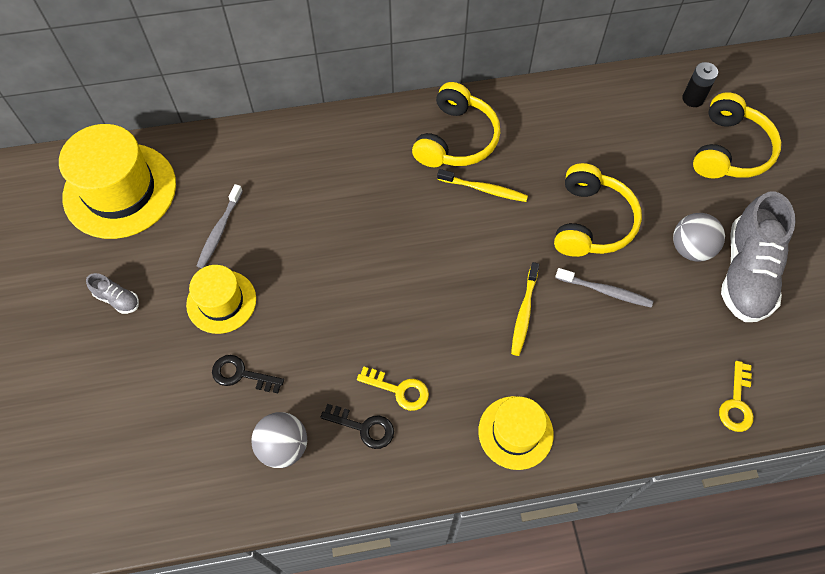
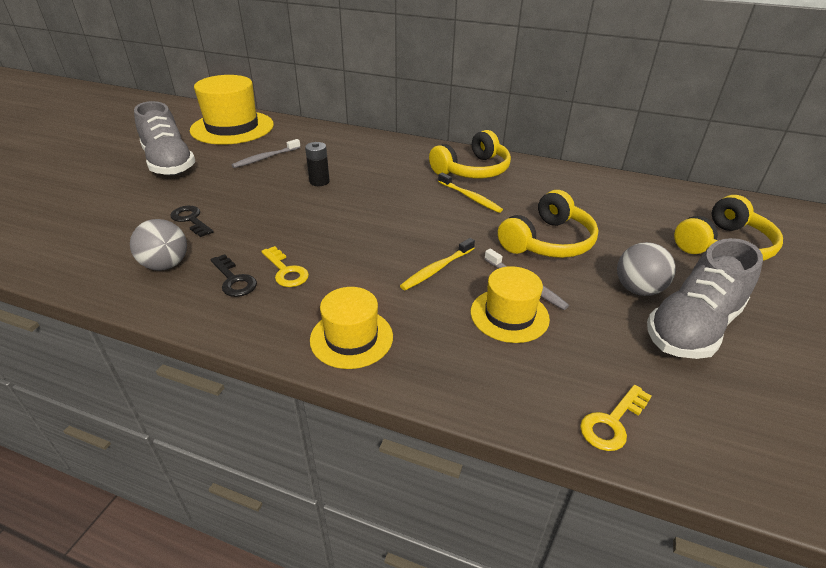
camera: 30 degrees right, 25 degrees down
(117, 299) = (169, 163): grey shoe -> grey shoe, size x2.32
(221, 302) = (225, 185): yellow hat -> yellow hat (509, 315)
(693, 99) = (703, 208): black battery -> black battery (319, 181)

